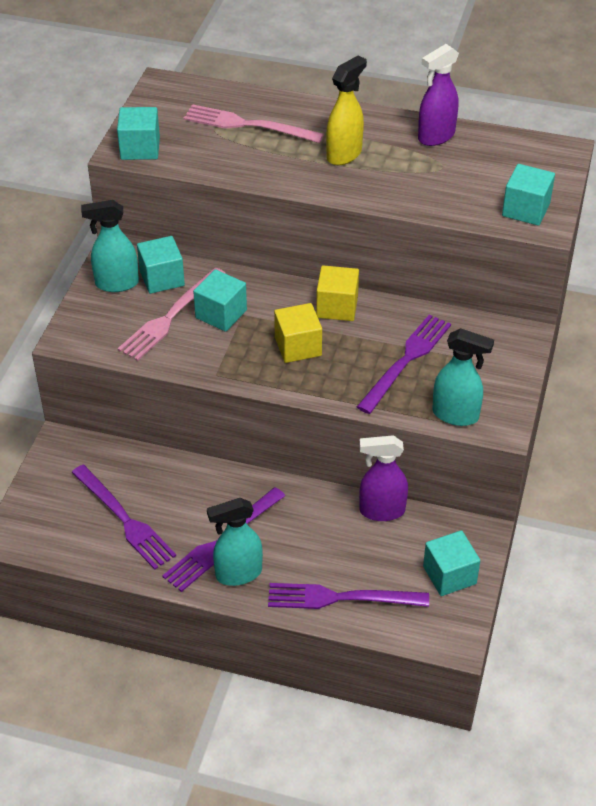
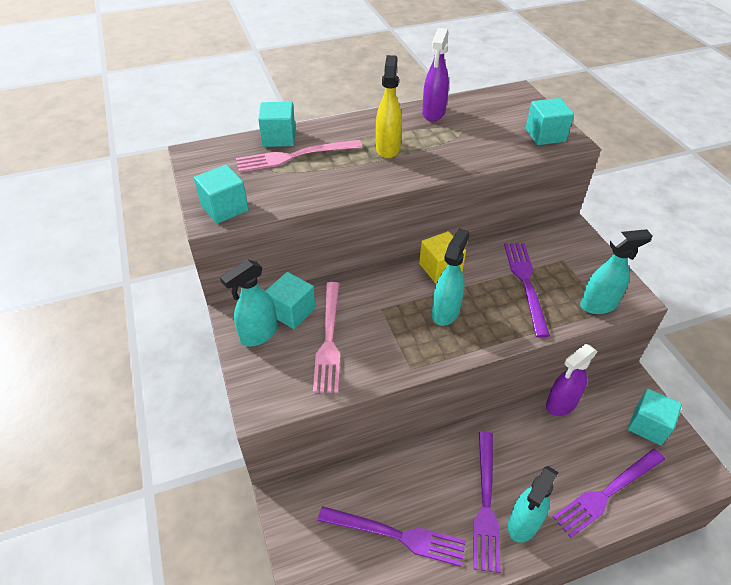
camera: 35 degrees left, 0 degrees up
(221, 314) = (365, 316): turquoise cube -> turquoise cube (279, 138)
(298, 346) = (446, 312): yellow cube -> turquoise spray bottle

